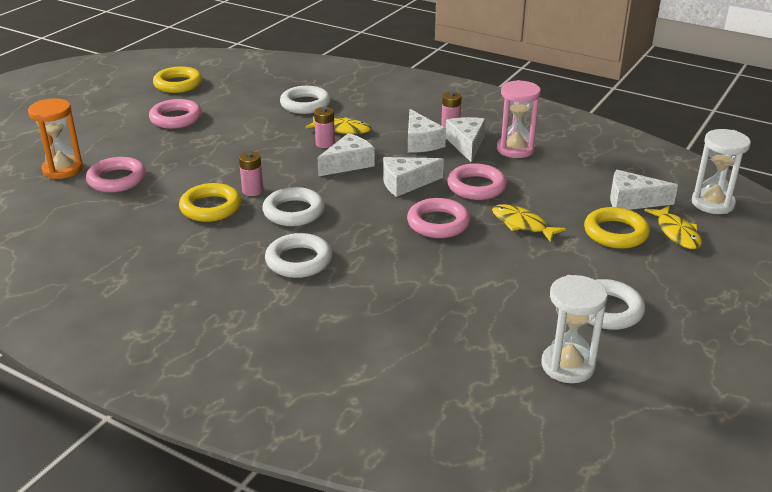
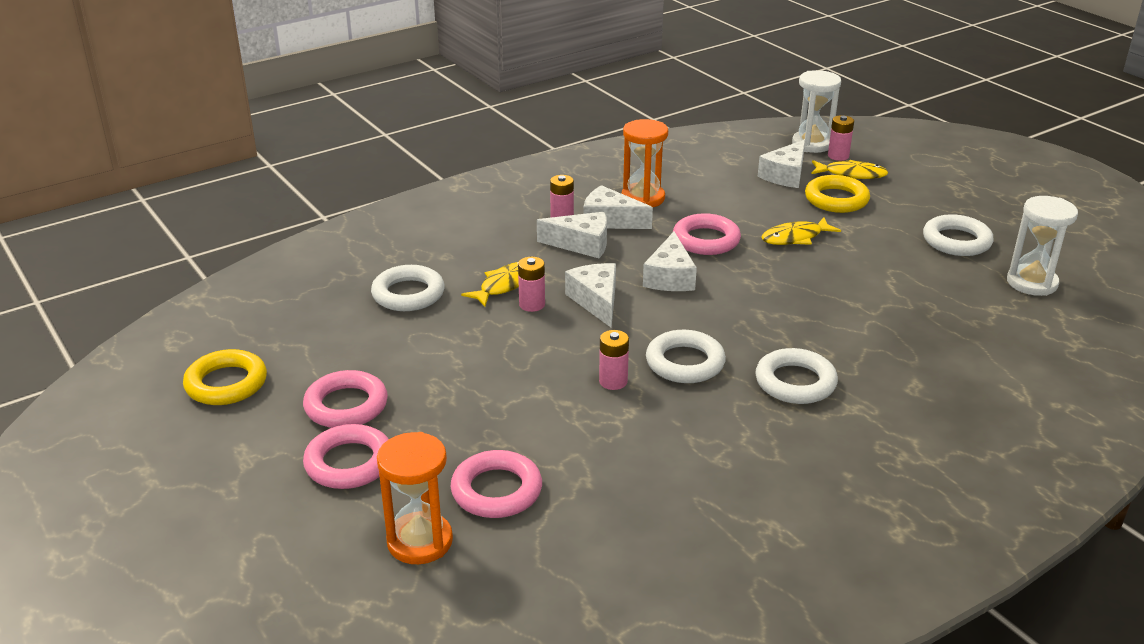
camera: 65 degrees left, 0 degrees up
(211, 207) = (634, 421): yellow ring -> none
(438, 223) = (766, 280): pink ring -> pink ring (349, 463)
(515, 149) = (643, 198): pink hourglass -> orange hourglass
(706, 220) = (838, 156): none -> pink battery

